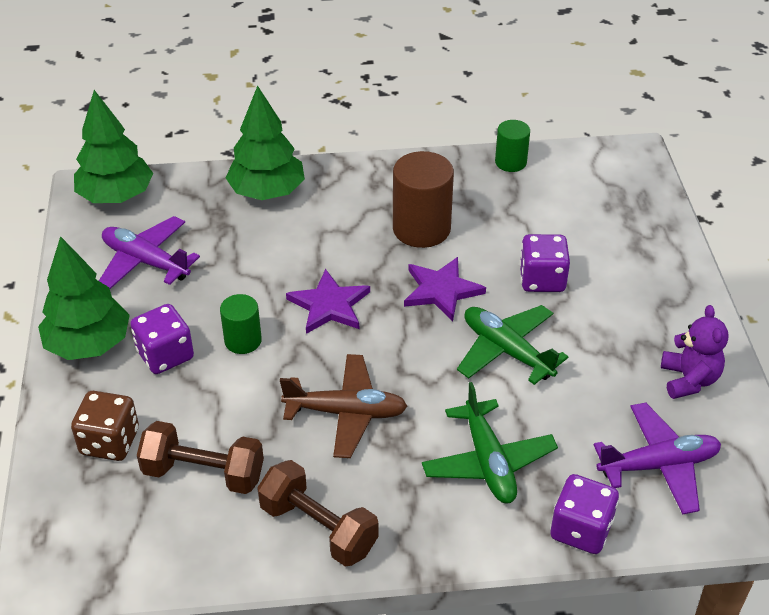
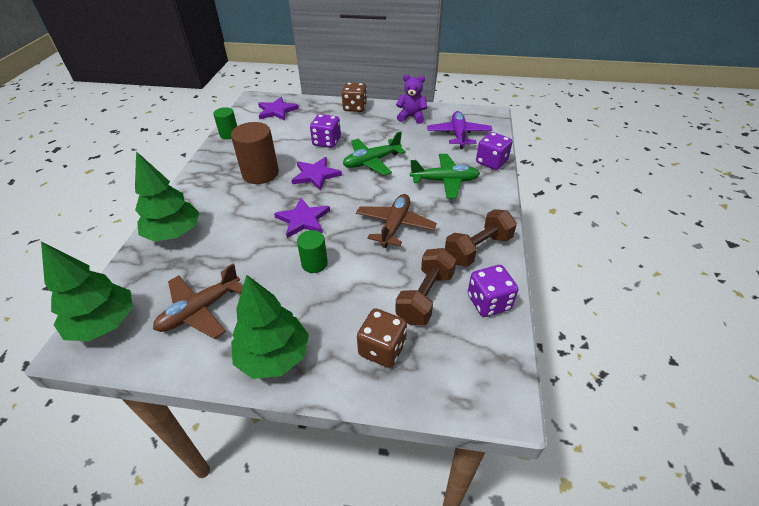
camera: 75 degrees left, 0 degrees up
(146, 261) = (200, 310): purple plane -> brown plane
(165, 355) = (308, 307): purple dice -> purple dice (488, 302)
(610, 192) = (277, 111): none -> purple star
(679, 289) = (355, 107): none -> brown dice

